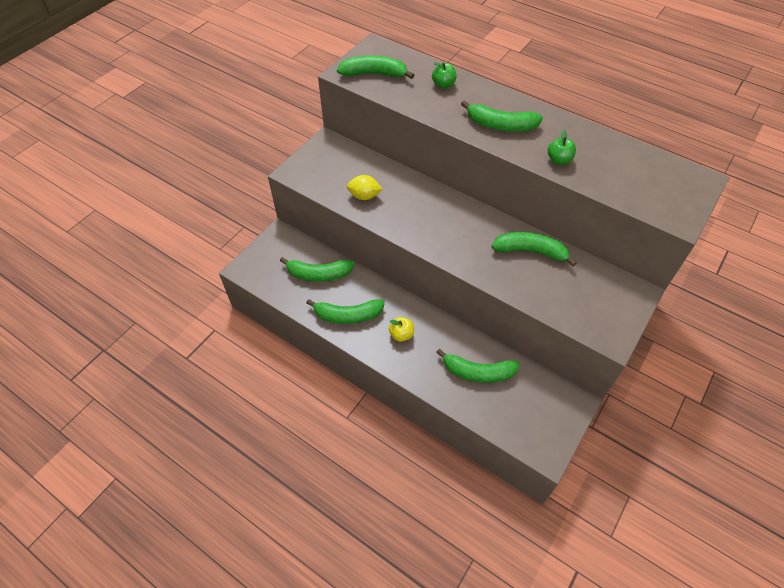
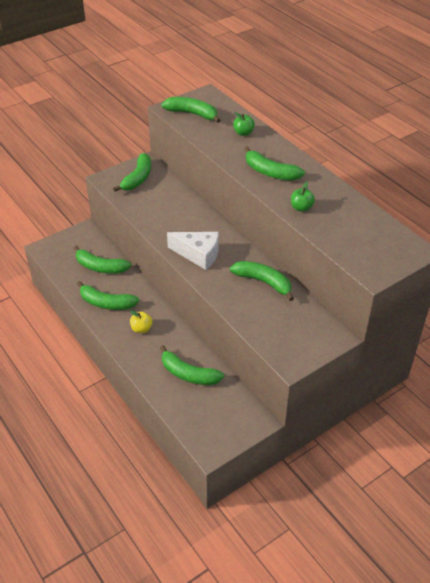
camera: 20 degrees right, 10 degrees down
(328, 163) = (138, 178): none -> green banana
(364, 196) = (152, 209): yellow lemon -> none
(445, 238) = (198, 254): none -> white cheese

